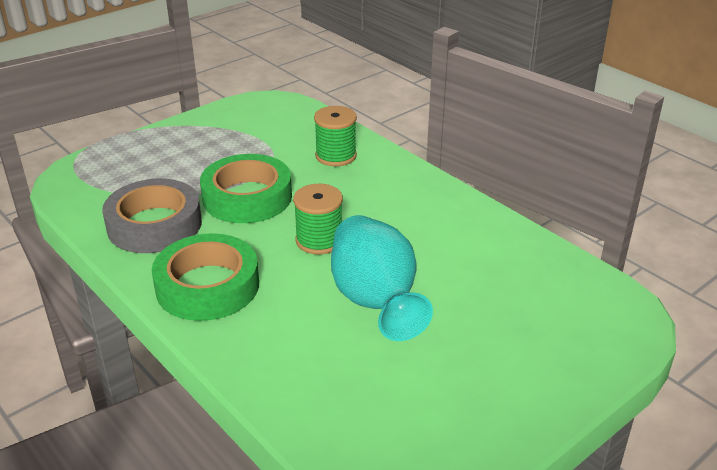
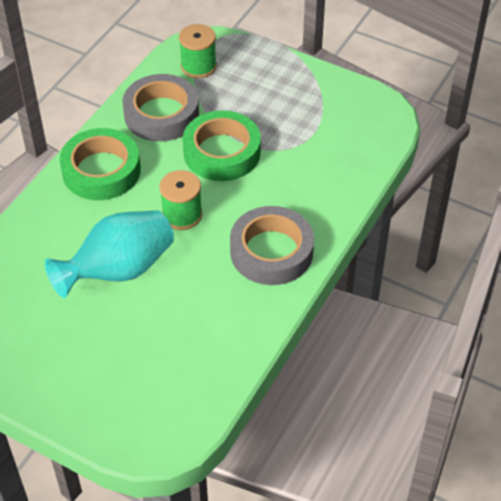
camera: 70 degrees right, 15 degrees up
(336, 156) = (314, 187): green spool -> green spool (198, 66)
(404, 196) = (271, 252): none -> grey tape

